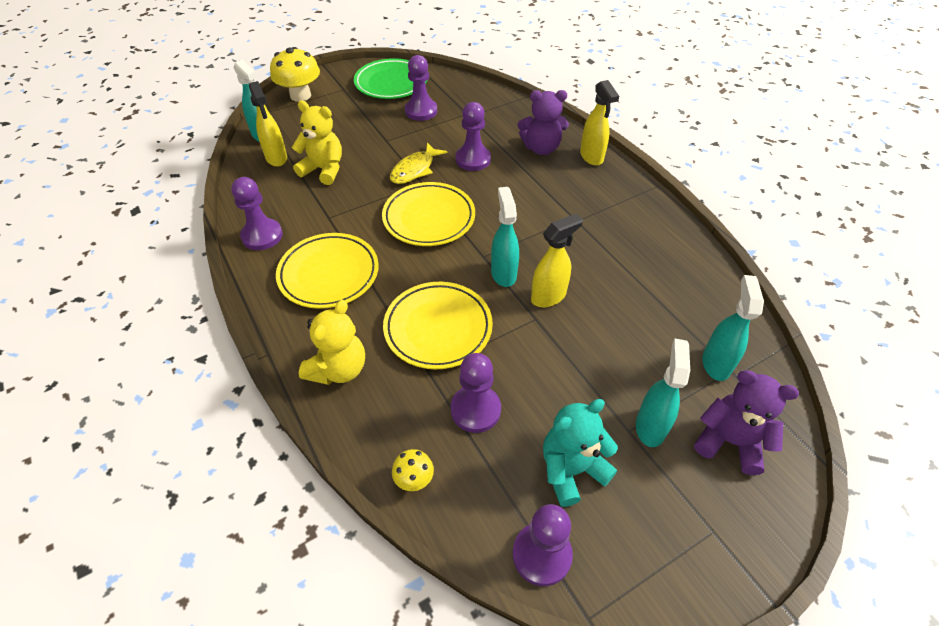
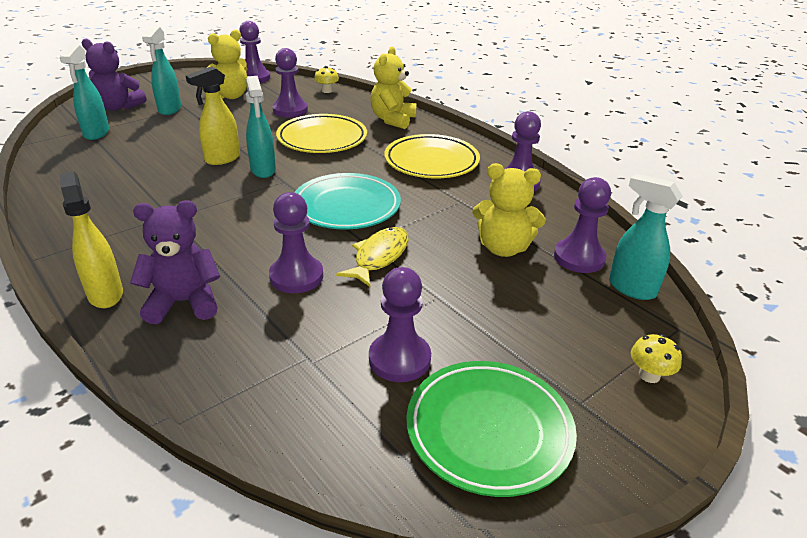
camera: 170 degrees right, 15 degrees down
(276, 158) = (579, 258): yellow spray bottle -> purple pawn
(300, 95) = (649, 375): yellow mushroom -> yellow mushroom, size x0.50
(429, 218) = (346, 207): yellow plate -> turquoise plate
(571, 470) = (230, 96): turquoise teddy bear -> yellow teddy bear

